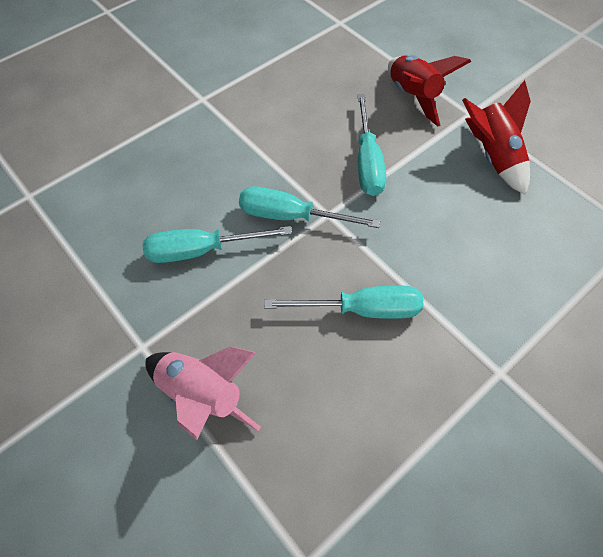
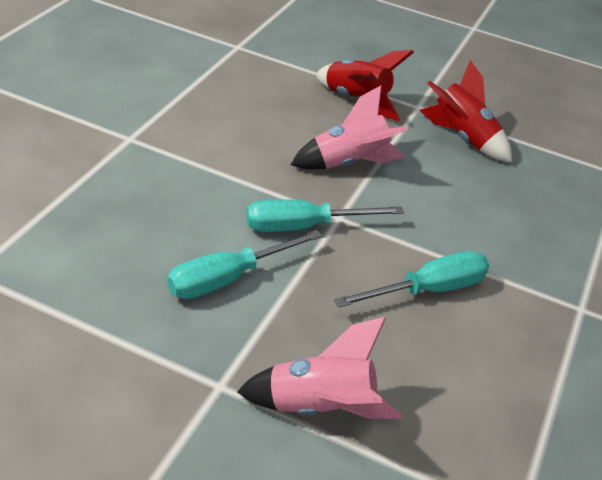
camera: 30 degrees left, 20 degrees down
(367, 162) = (349, 164): turquoise screwdriver -> pink rocket

